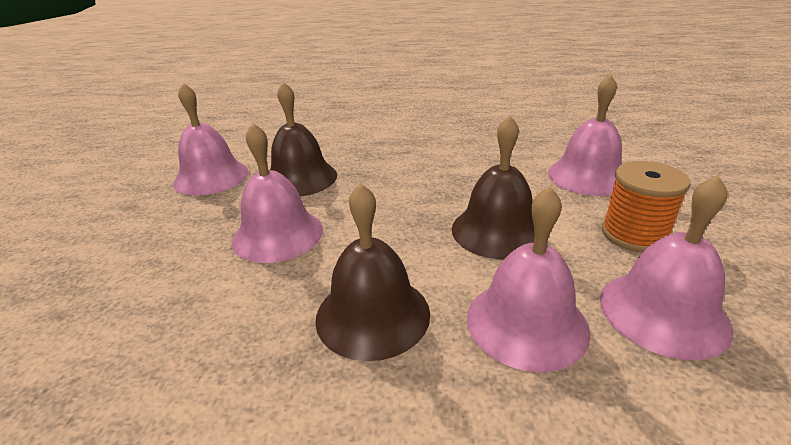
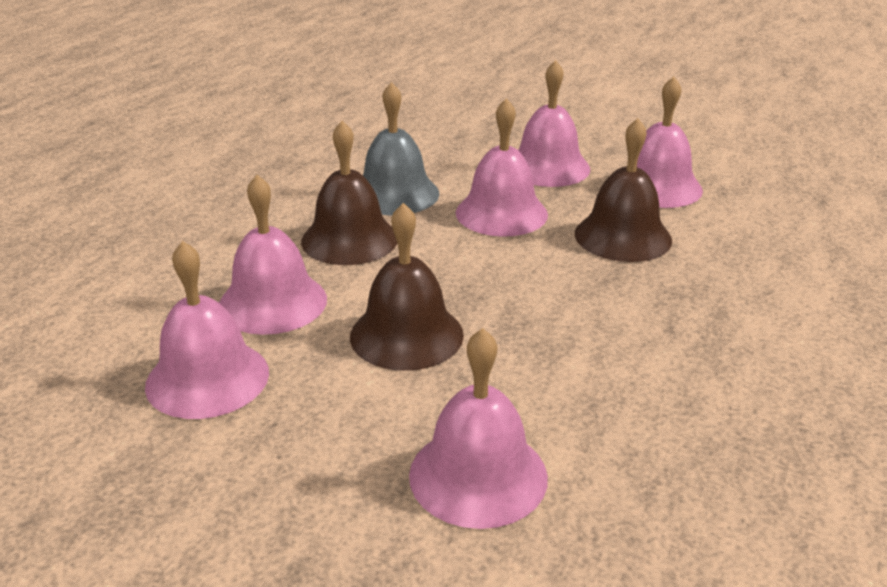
camera: 110 degrees right, 0 degrees up
(170, 230) = (548, 167): none -> pink bell
(248, 317) = (395, 194): none -> grey bell
(634, 234) = (315, 432): orange spool -> none

